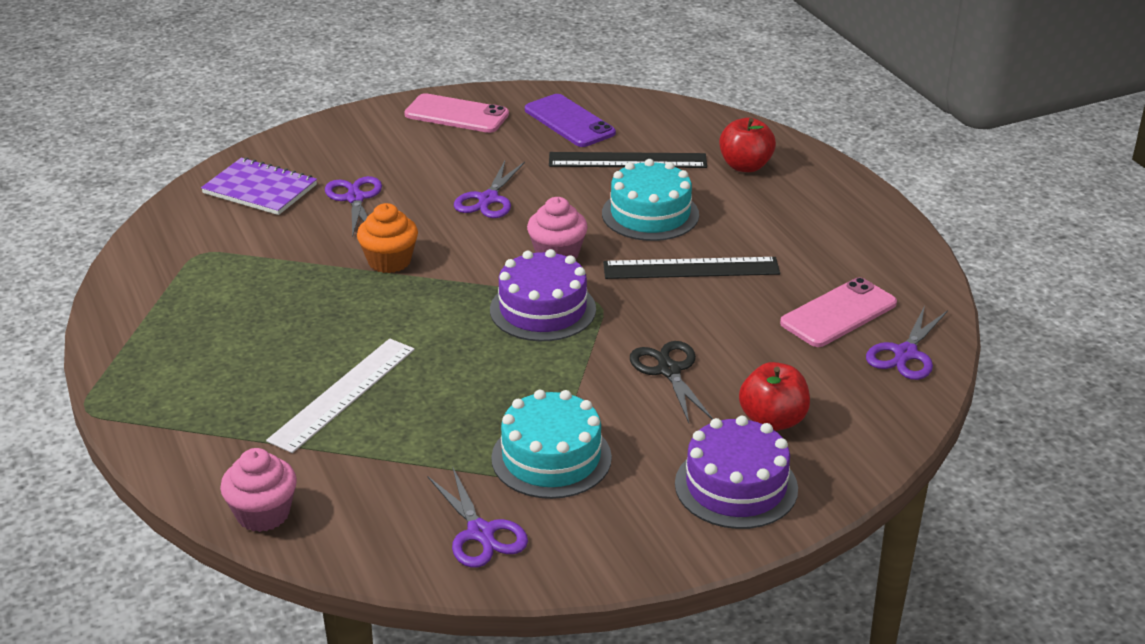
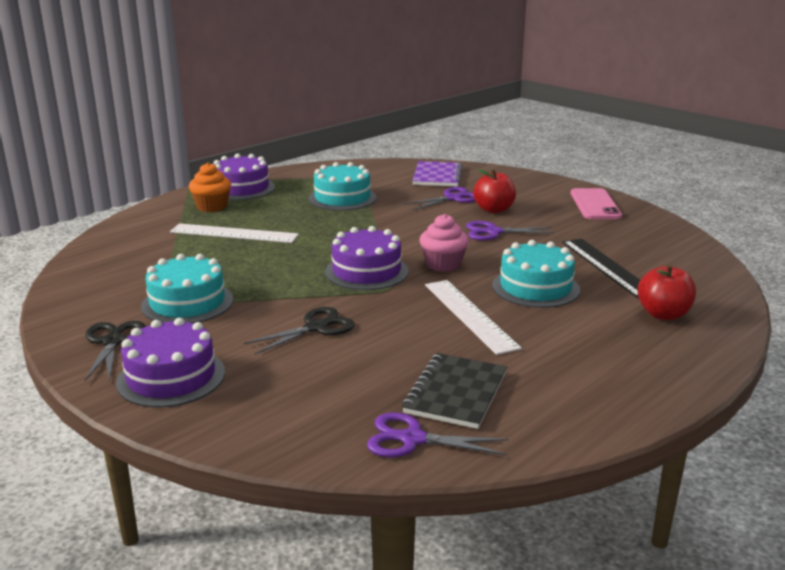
camera: 70 degrees right, 10 degrees down
(153, 364) = (241, 188): none -> purple cake
(263, 514) = (111, 236): pink cupcake -> none
(279, 281) = (342, 198): none -> turquoise cake
(389, 261) = (388, 219): orange cupcake -> orange cupcake (212, 207)
(481, 533) = (100, 294): purple scissors -> none
(569, 121) = (637, 238): purple phone -> none
(628, 526) = (113, 341): none -> black scissors
(691, 268) = (469, 315): black ruler -> white ruler
(773, 420) = (267, 381): red apple -> red apple (494, 210)
(838, 313) = (456, 393): pink phone -> black notebook

